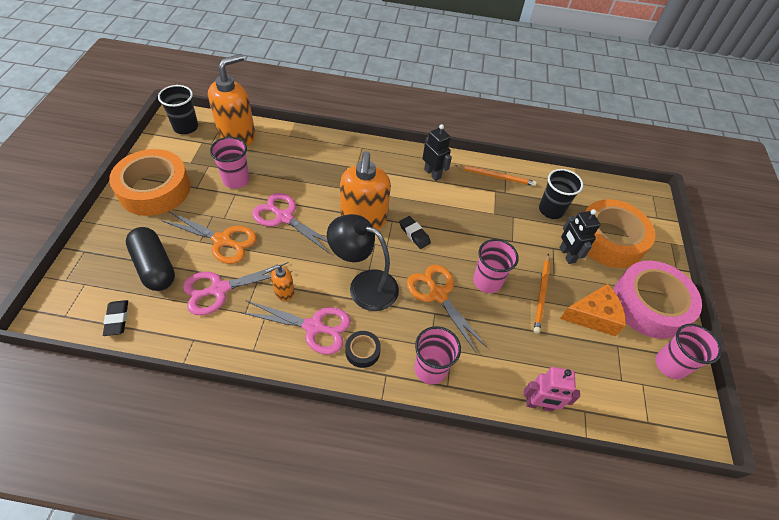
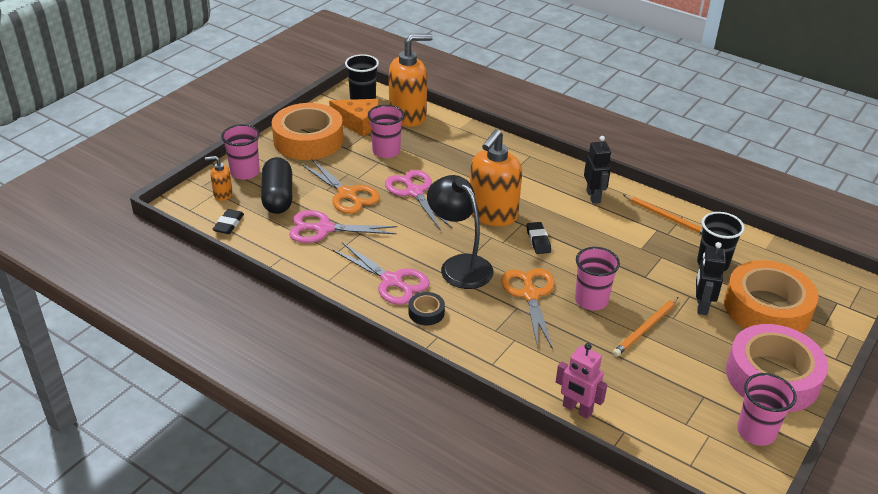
camera: 30 degrees right, 15 degrees down
(284, 292) = (380, 247): orange soap dispenser -> orange soap dispenser (222, 194)
(430, 369) = (483, 346): pink cup -> pink cup (245, 172)
(593, 316) = (693, 364): orange cheese -> orange cheese (359, 123)

